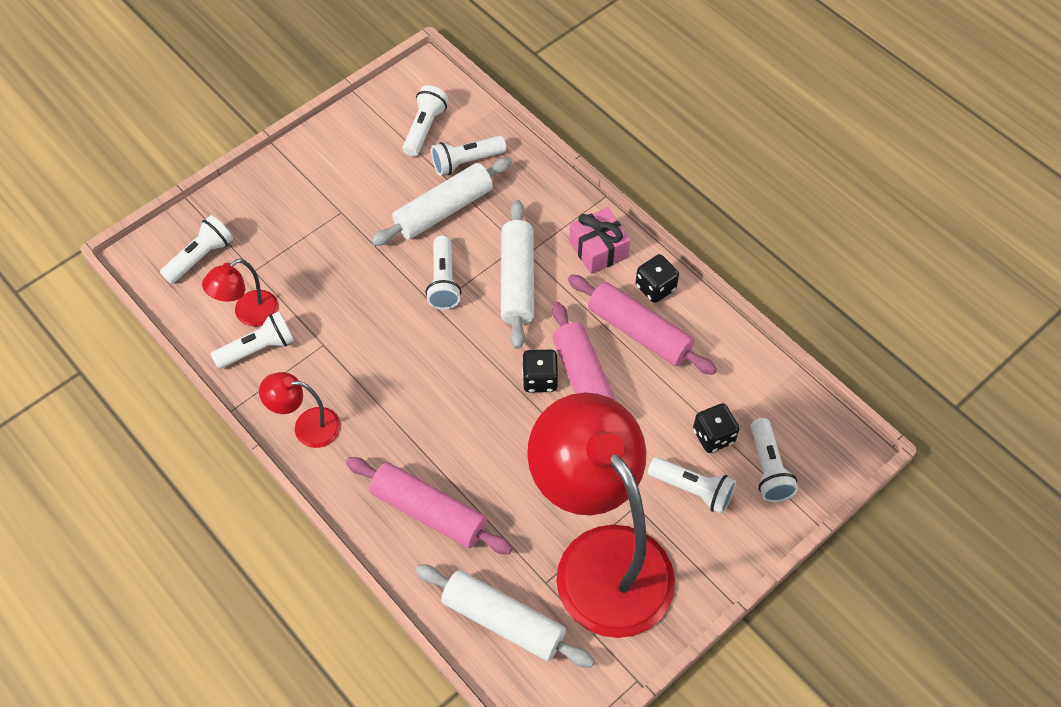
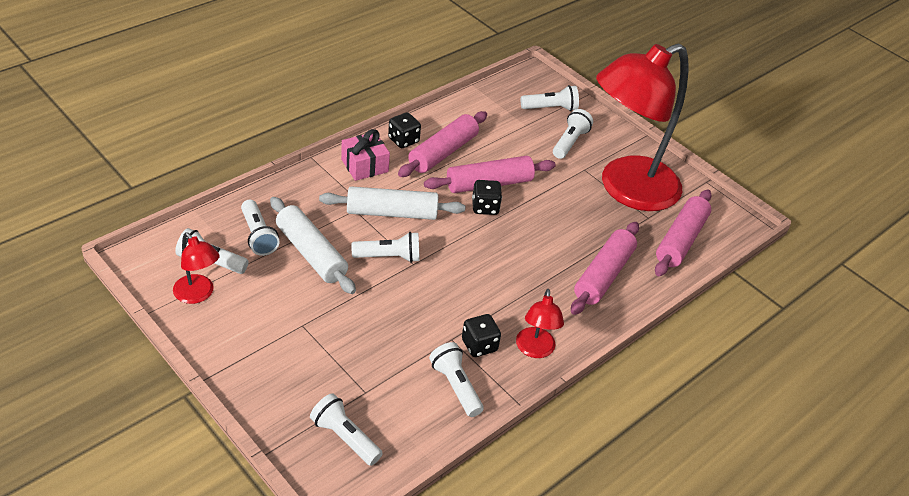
camera: 95 degrees left, 15 degrees down
(248, 314) = (417, 395): red lamp -> red lamp (198, 294)
(503, 621) = (680, 240): white rolling pin -> pink rolling pin
(713, 436) = (528, 128): black dice -> black dice (479, 345)

